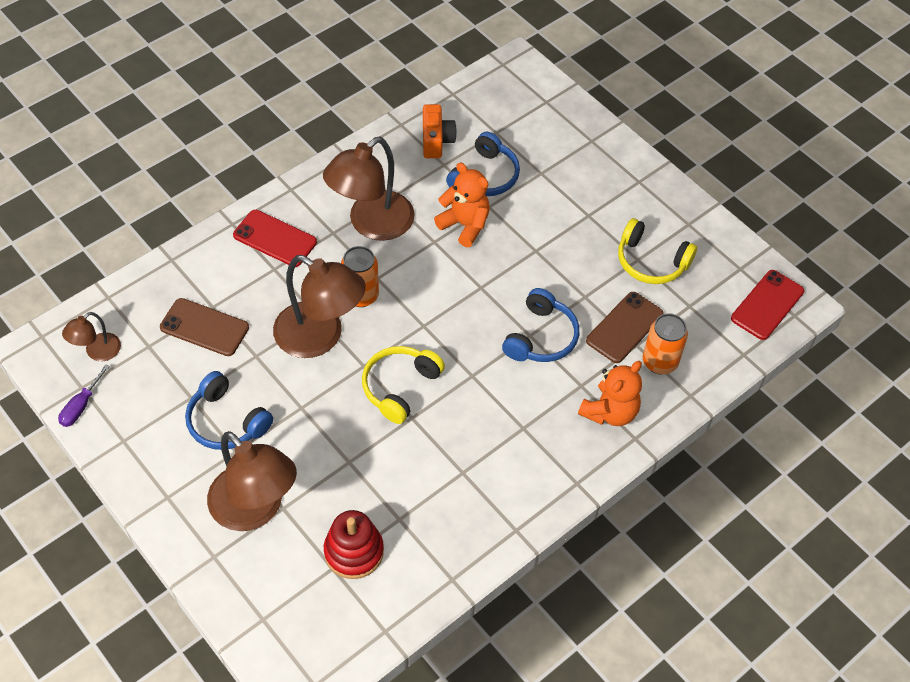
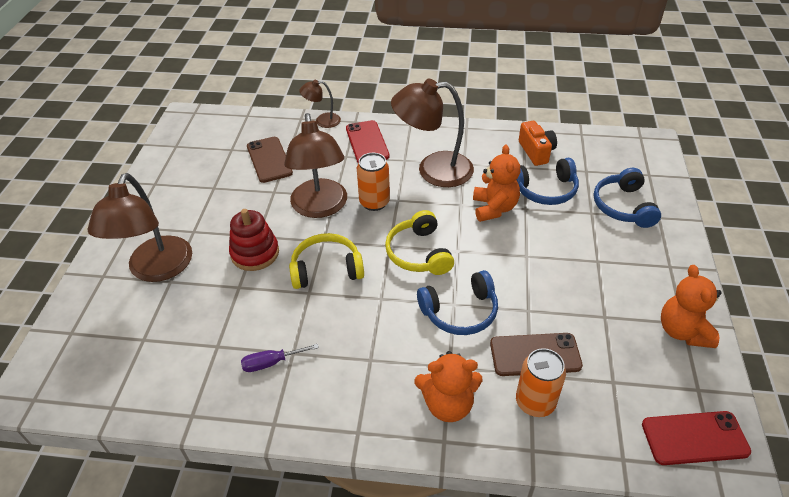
camera: 50 degrees right, 10 degrees down
(81, 406) = (162, 154): purple screwdriver -> purple screwdriver (271, 363)
(97, 352) = (205, 136): brown lamp -> brown lamp (322, 121)
(226, 421) = (211, 213): blue headphones -> blue headphones (623, 206)
(354, 551) = (166, 341): red stacking toy -> red stacking toy (255, 253)
(436, 140) = (536, 152): orange camera -> orange camera turned 60 degrees counterclockwise
(651, 261) = (615, 326): yellow headphones -> yellow headphones (419, 253)
(694, 231) = (683, 331): none -> orange teddy bear

